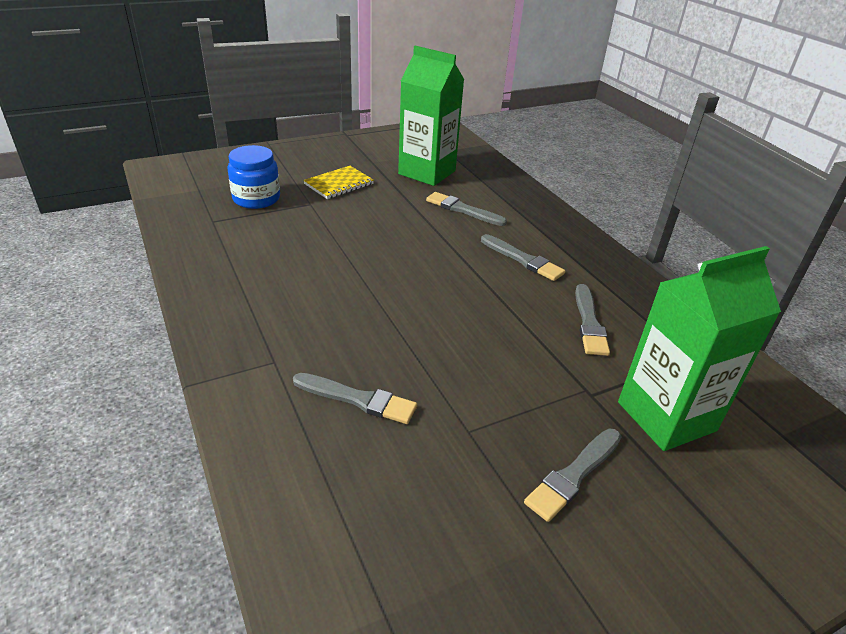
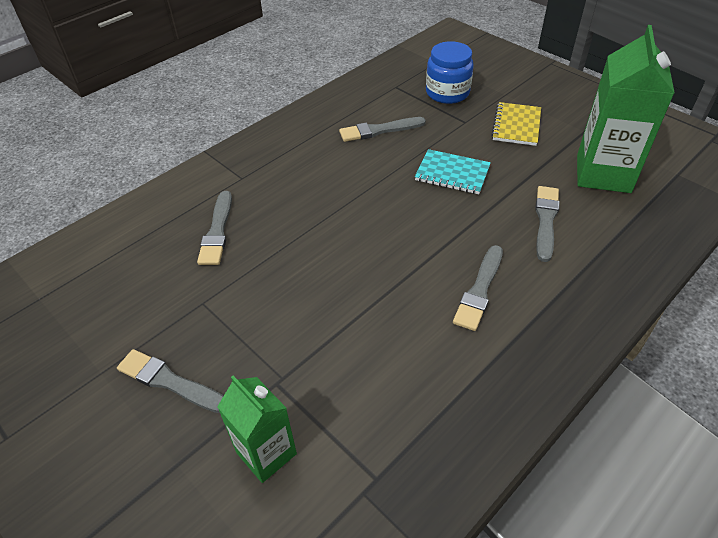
camera: 75 degrees right, 10 degrees up
(339, 184) = (516, 125): yellow notebook -> yellow notebook turned 75 degrees clockwise
(377, 231) = (452, 173): none -> turquoise notebook
(589, 323) = (393, 367): grey brush -> grey brush (379, 130)
(666, 416) = (266, 453): green carton -> green carton, size x0.59

